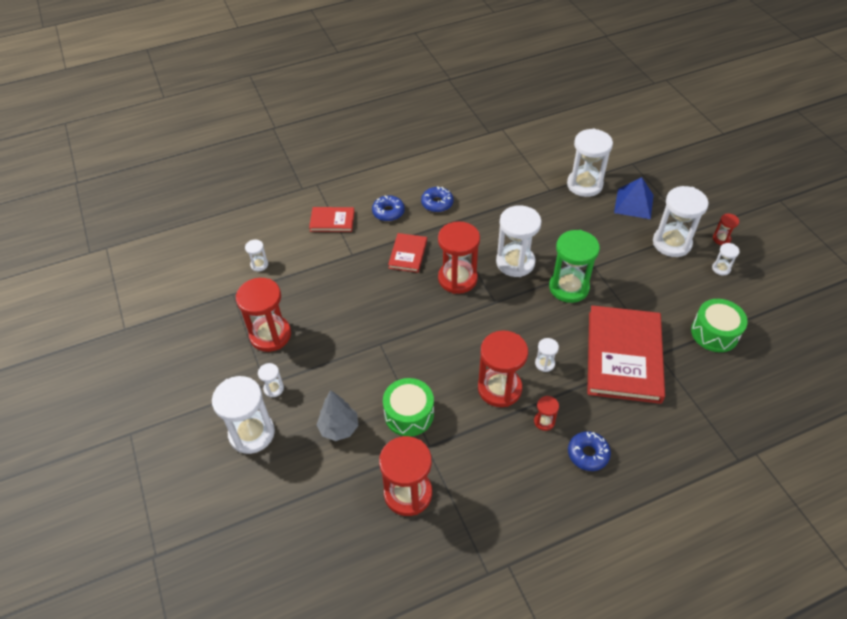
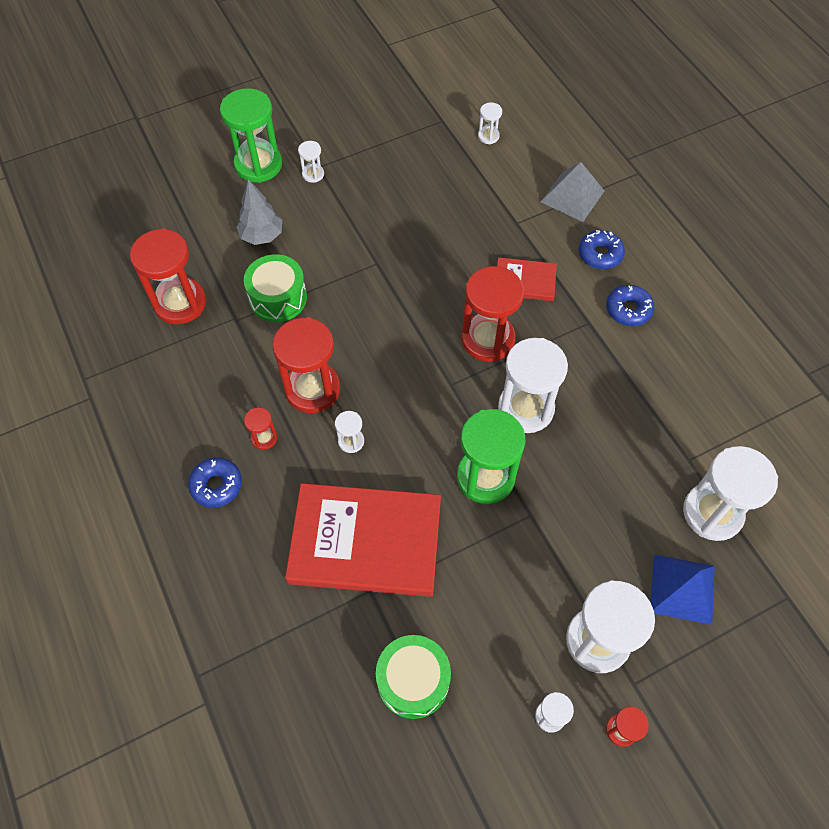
camera: 85 degrees right, 10 degrees up
(252, 433) = (258, 165): white hourglass -> green hourglass
(270, 335) = (384, 161): red hourglass -> none
(332, 221) = (572, 196): red book -> grey pyramid

